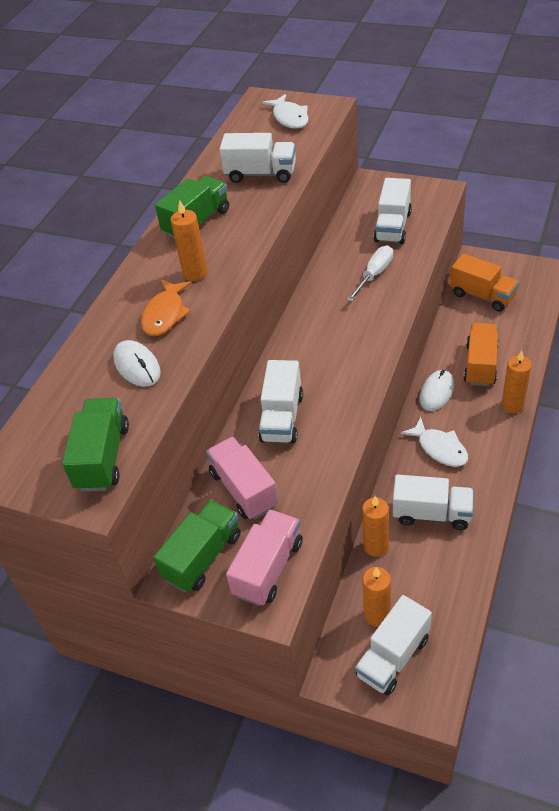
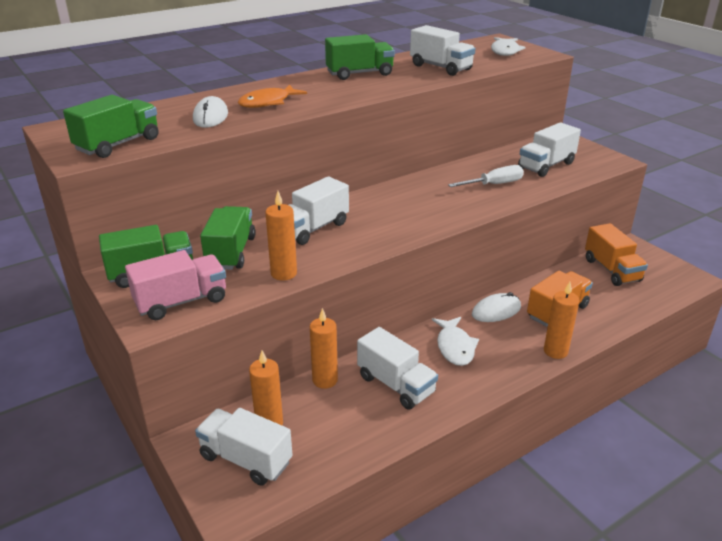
camera: 30 degrees right, 15 degrees down
(195, 273) = (319, 93): orange candle -> orange candle (284, 273)
(244, 489) = (231, 253): pink truck -> green truck
(393, 656) = (246, 459): white truck -> white truck turned 45 degrees clockwise

